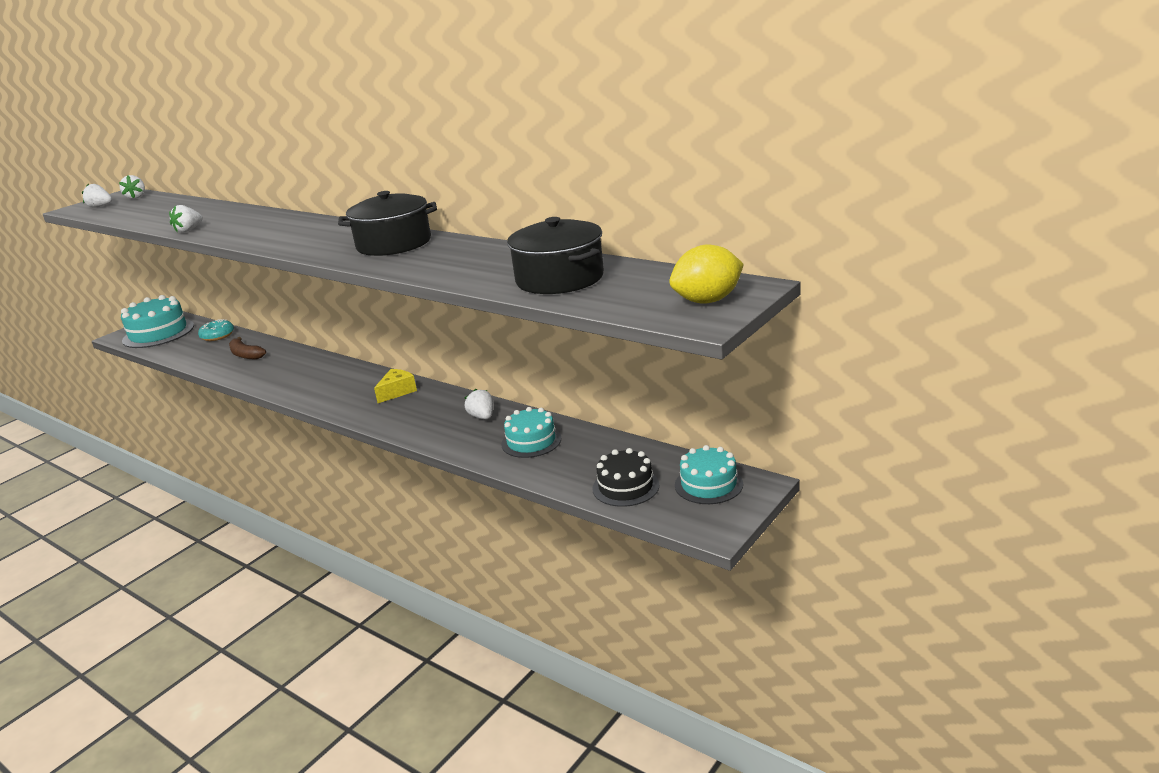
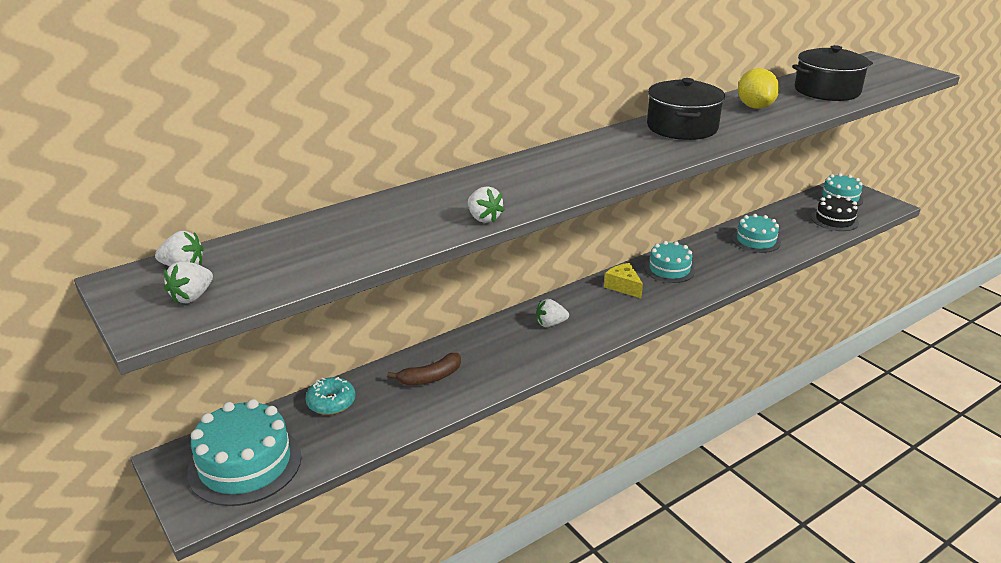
camera: 75 degrees left, 5 degrees up
(440, 406) = (669, 269): none -> turquoise cake
(482, 417) = (702, 254): white strawberry -> white strawberry (550, 324)
(707, 301) = (893, 68): yellow lemon -> yellow lemon (755, 107)

